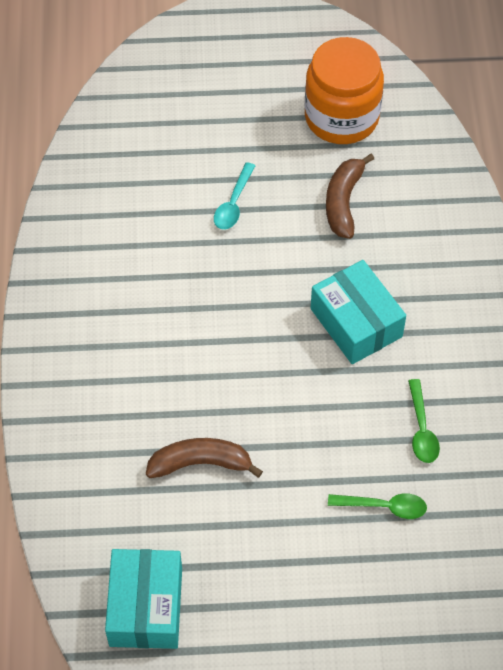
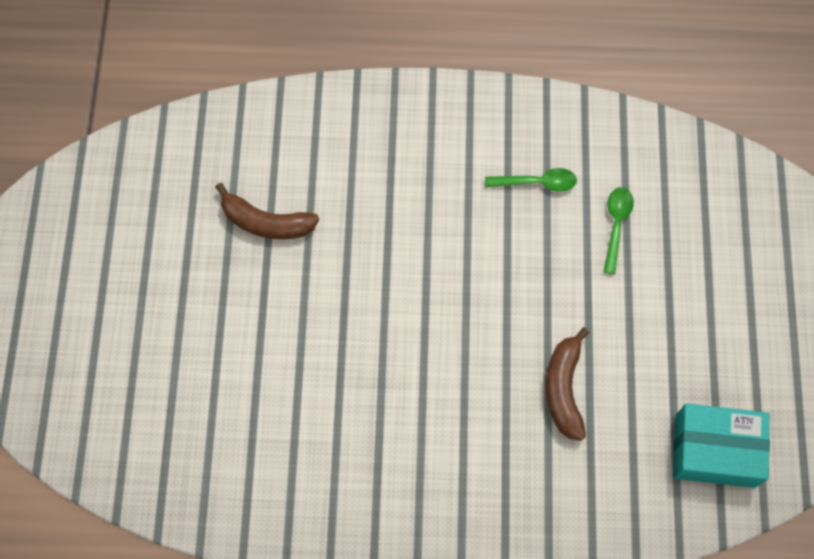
camera: 85 degrees left, 10 degrees up
(233, 203) = (253, 333): turquoise spoon -> none
(341, 117) = (154, 212): orange jar -> none
(356, 322) = (414, 227): turquoise box -> none

